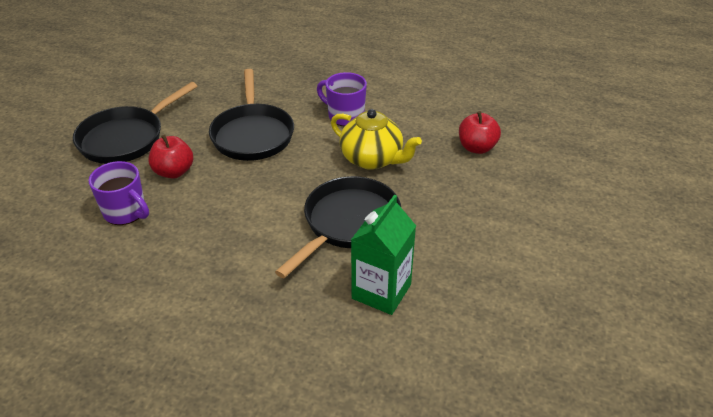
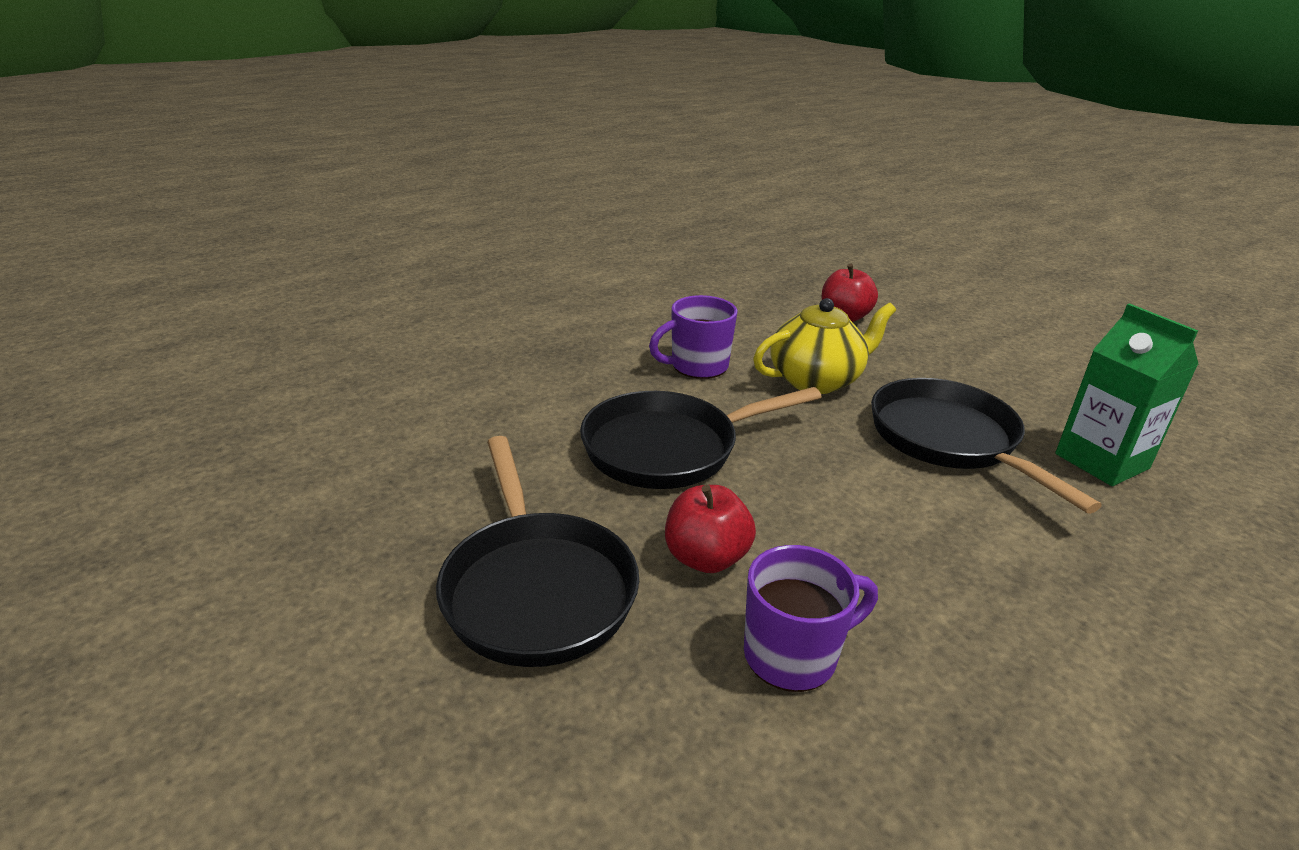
camera: 60 degrees left, 10 degrees down
(252, 134) = (668, 448): black pan -> black pan turned 135 degrees clockwise

